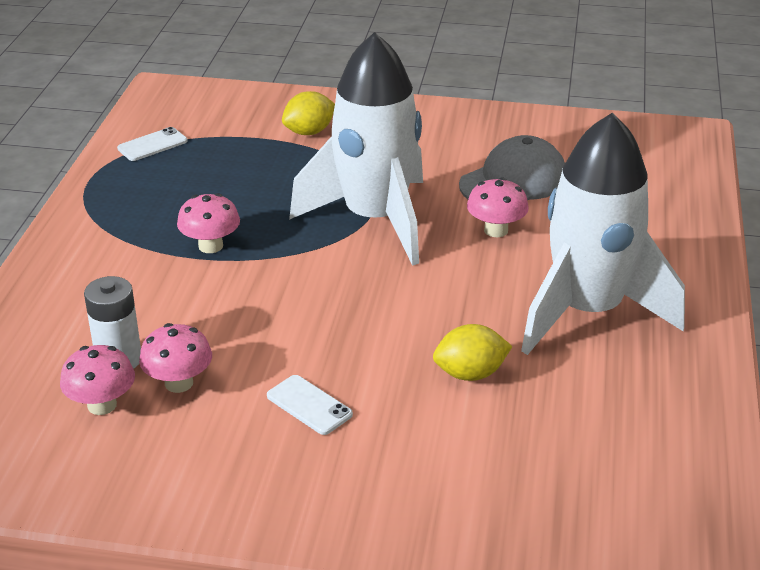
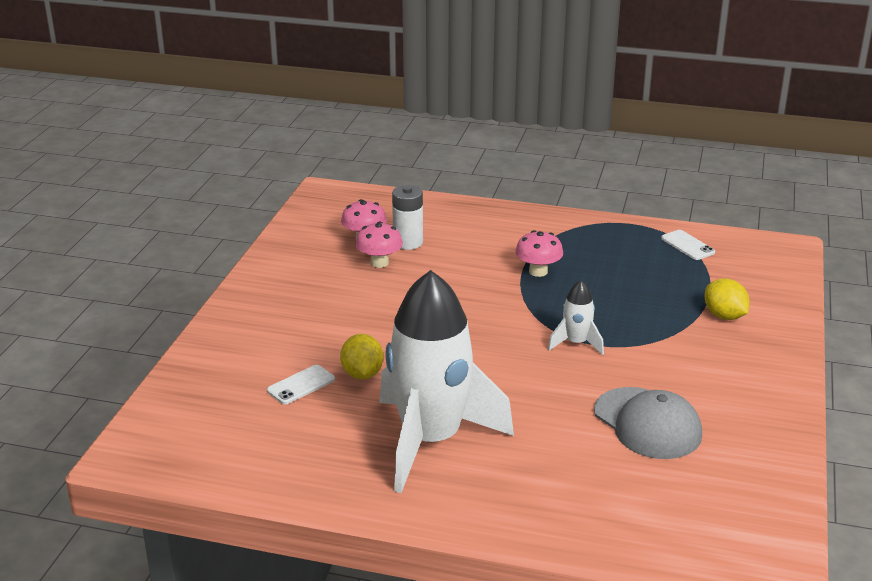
camera: 95 degrees right, 5 degrees down
(309, 405) = (345, 308): white phone -> white phone (301, 385)
(375, 220) = (576, 343): white rocket -> white rocket, size x0.42
(496, 230) = (560, 404): pink mushroom -> none

